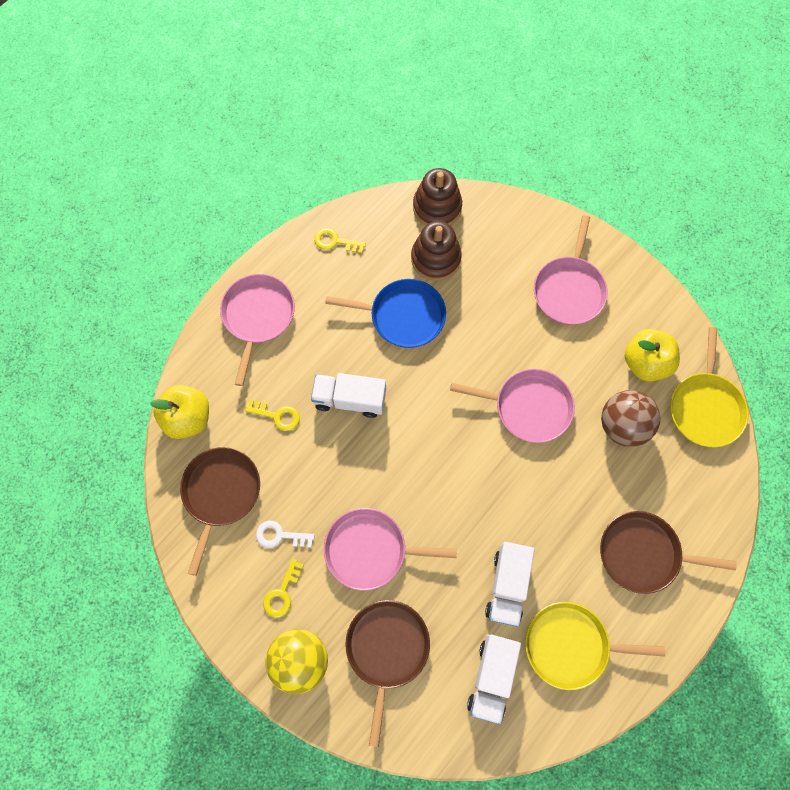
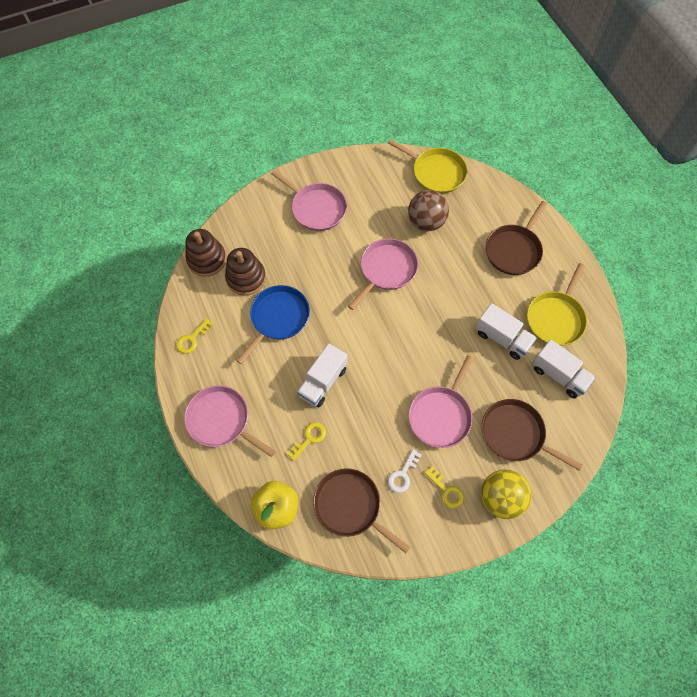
camera: 65 degrees left, 5 degrees down
(645, 363) = (390, 190): yellow apple -> none

